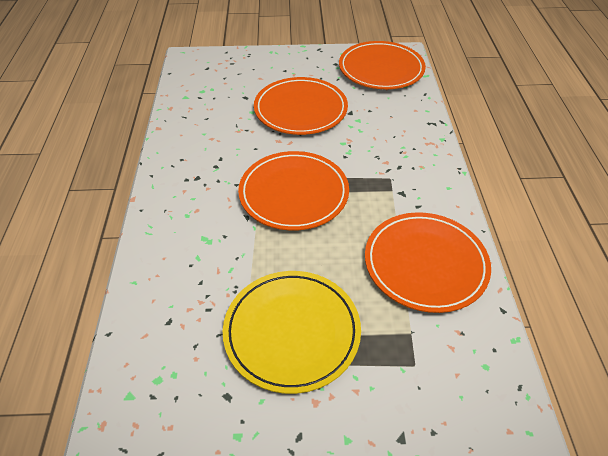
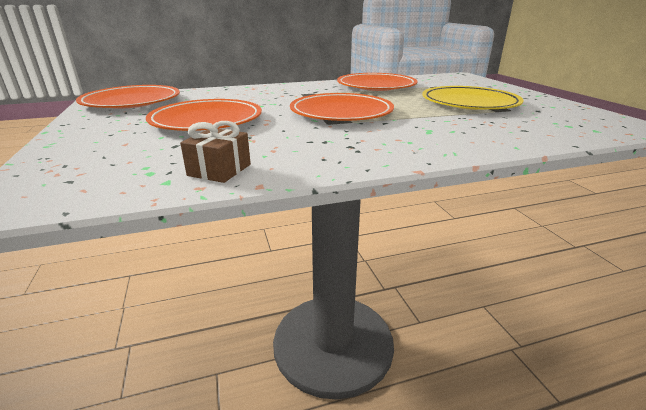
camera: 105 degrees left, 20 degrees down
(189, 114) = (219, 170): none -> brown gift

